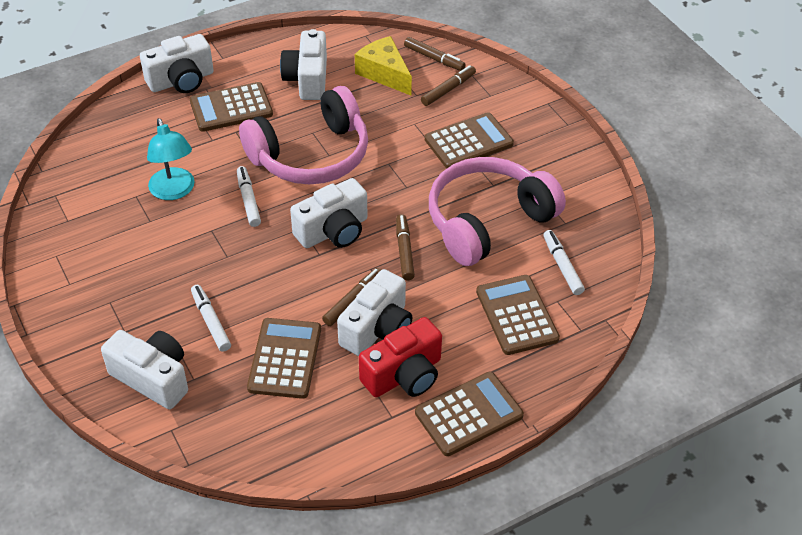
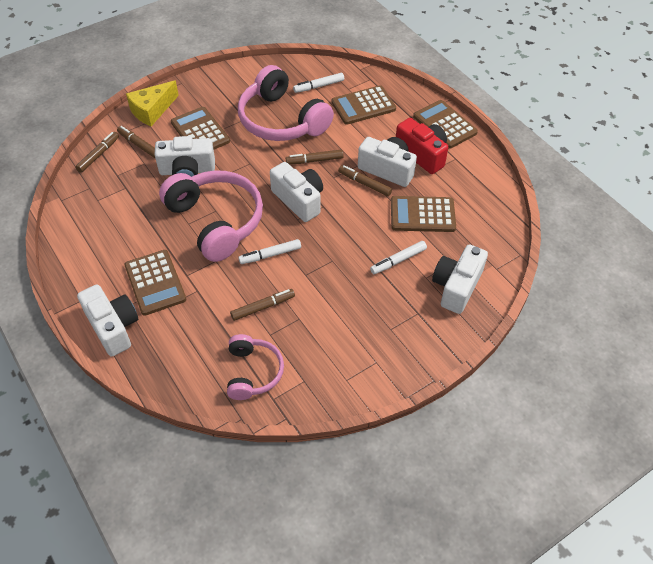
camera: 95 degrees left, 5 degrees up
(92, 181) = (253, 372): none -> pink headphones
(174, 191) = (263, 307): turquoise lamp -> brown marker
(307, 79) = (119, 233): white camera -> white camera (187, 171)
(384, 73) = (115, 184): yellow cheese -> yellow cheese (152, 110)

